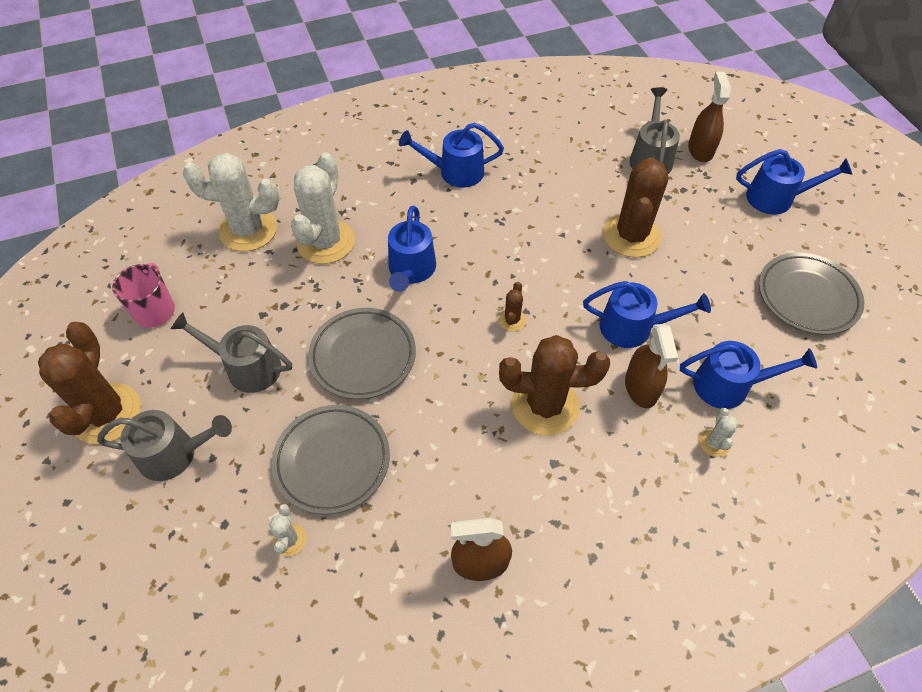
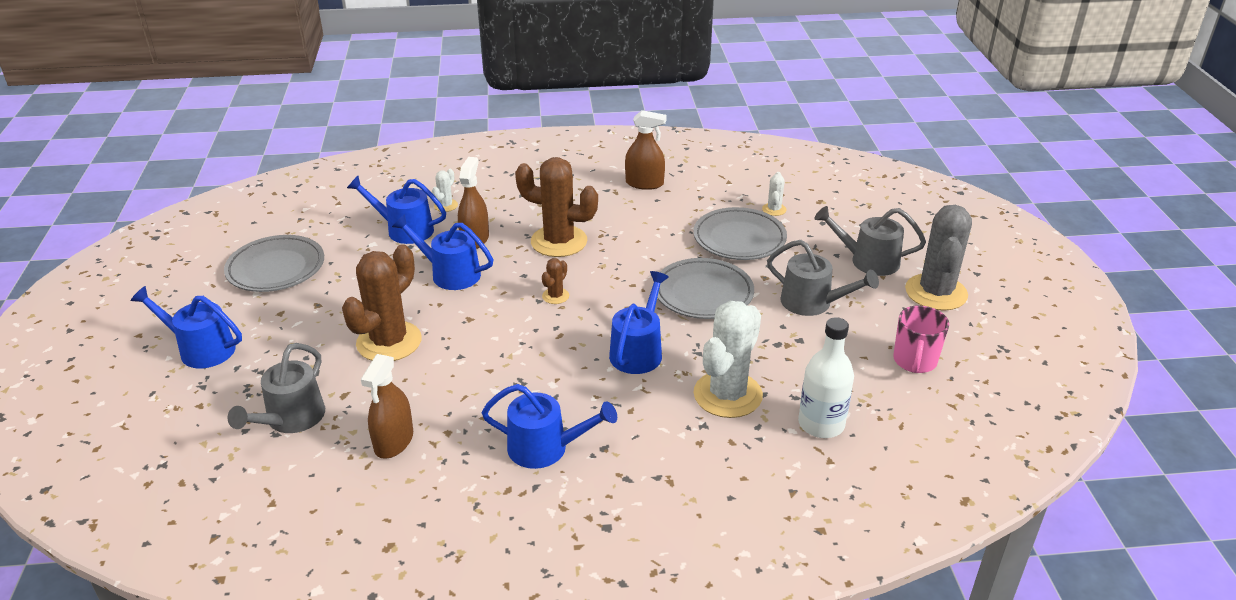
camera: 165 degrees left, 20 degrees down
(107, 414) = (936, 292): brown cactus -> grey cactus
(248, 230) = (821, 424): white cactus -> white bottle
(700, 150) = (221, 417): brown spray bottle -> brown spray bottle (394, 441)

